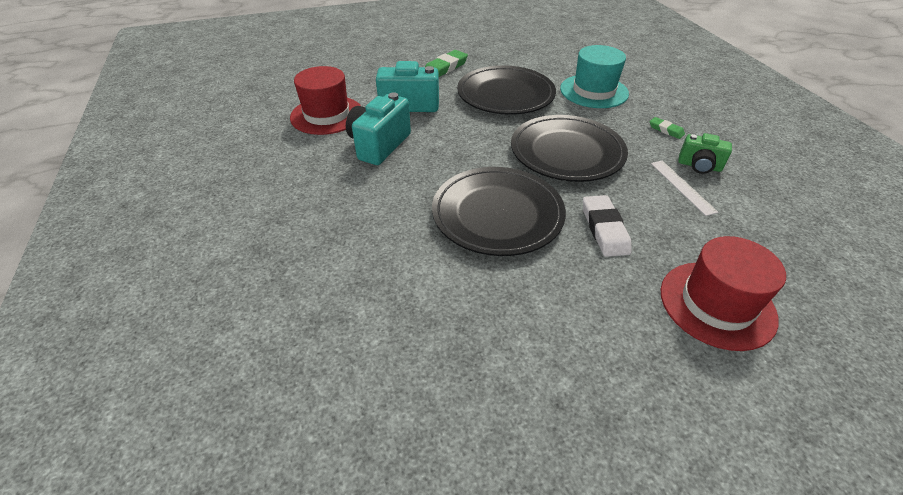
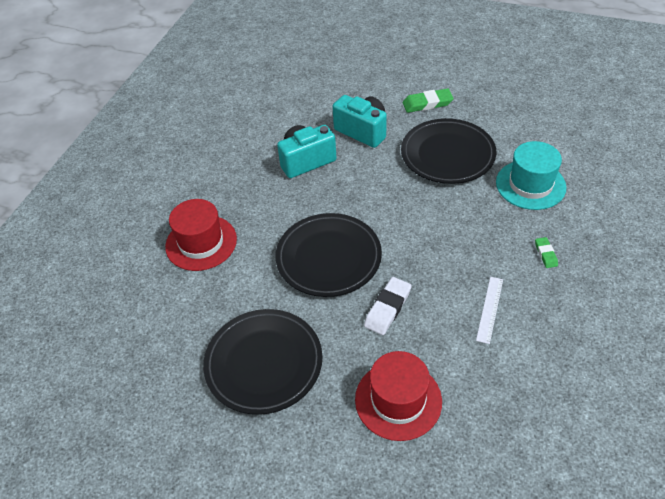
camera: 40 degrees right, 5 degrees up
(327, 115) = (295, 116): red hat -> red hat (201, 243)
(567, 152) = (434, 233): black plate -> black plate (264, 363)
(699, 166) = (529, 300): green camera -> none

